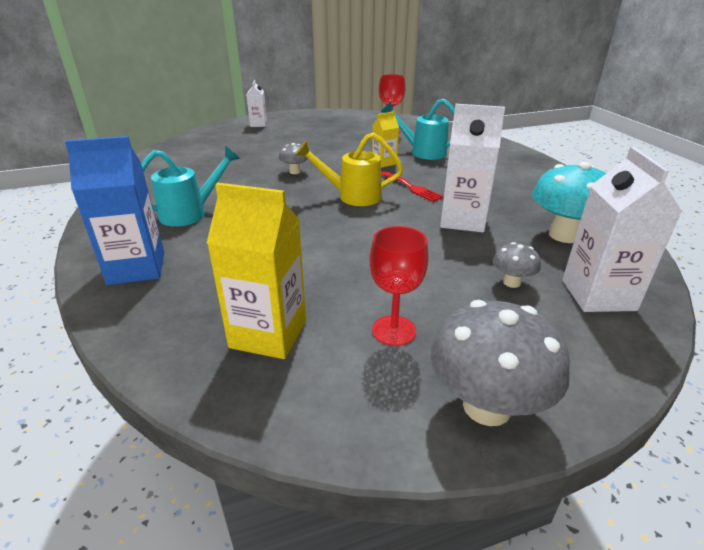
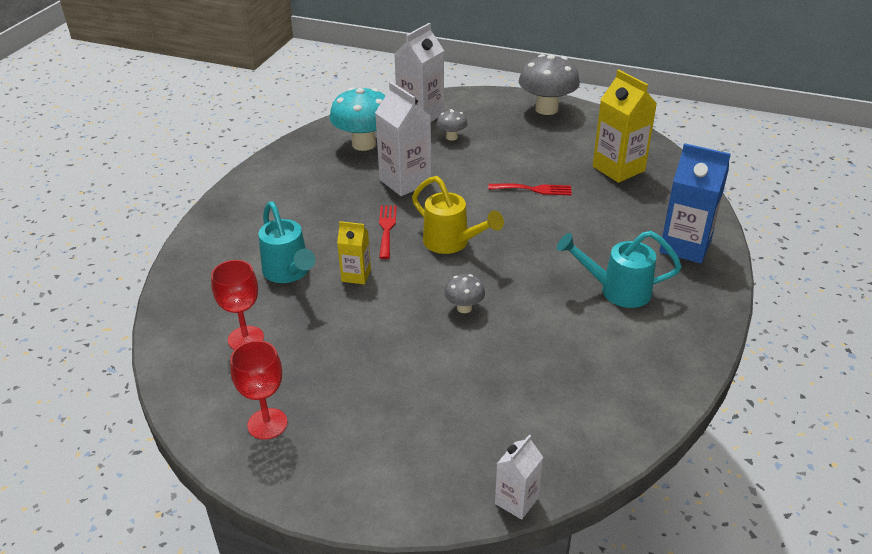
camera: 140 degrees left, 5 degrees up
(258, 124) = (389, 477): white carton -> white carton (516, 501)
(341, 262) = (534, 189): none -> red fork
(394, 330) = (550, 144): red goblet -> red goblet (267, 424)

